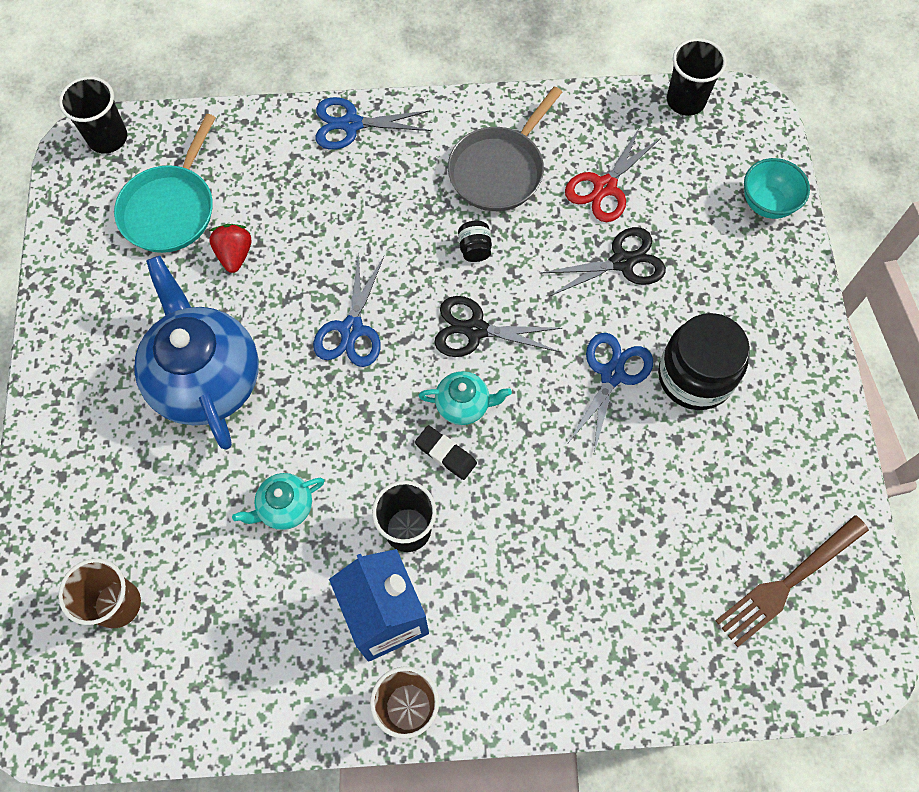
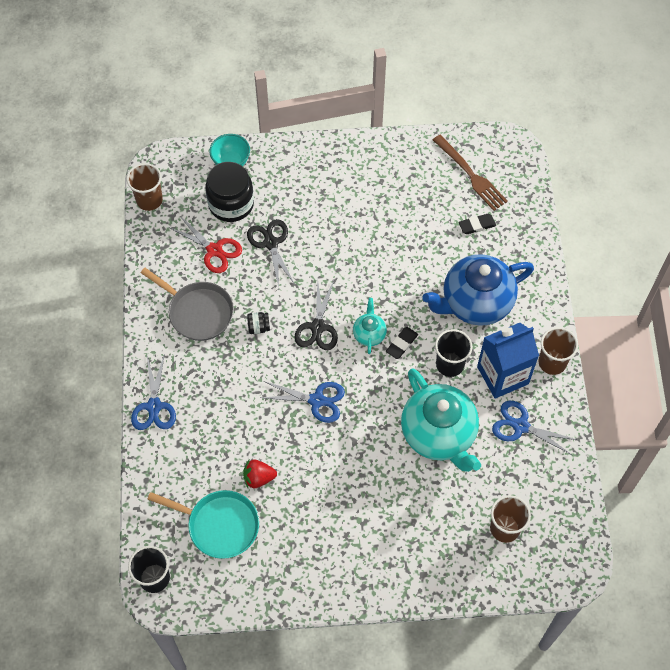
camera: 90 degrees left, 5 degrees down
(206, 379) = (352, 489): blue teapot -> blue teapot (475, 303)
(285, 507) = (439, 434): turquoise teapot -> turquoise teapot, size x2.18
(612, 374) = (348, 252): blue scissors -> blue scissors (520, 426)
(681, 588) = (477, 225): none -> black eraser
(685, 100) = (149, 200): black cup -> brown cup
(695, 376) = (349, 209): black jar -> black jar (231, 204)

